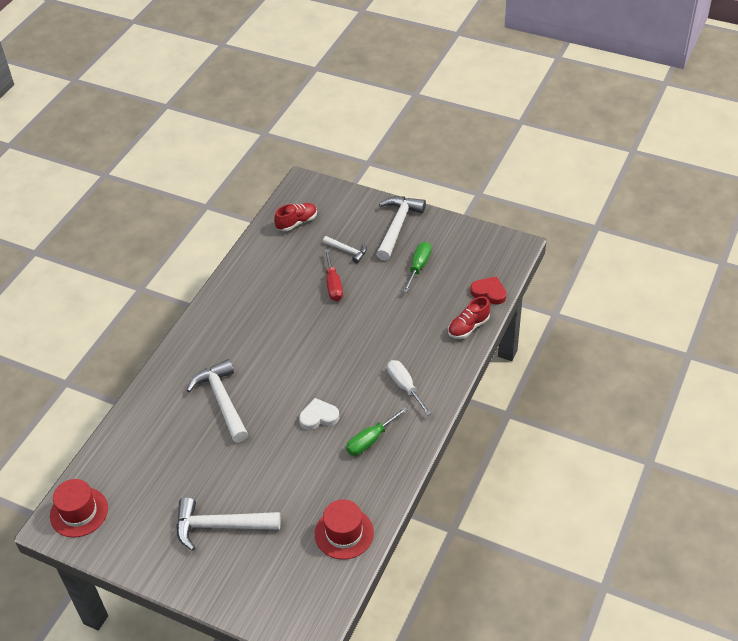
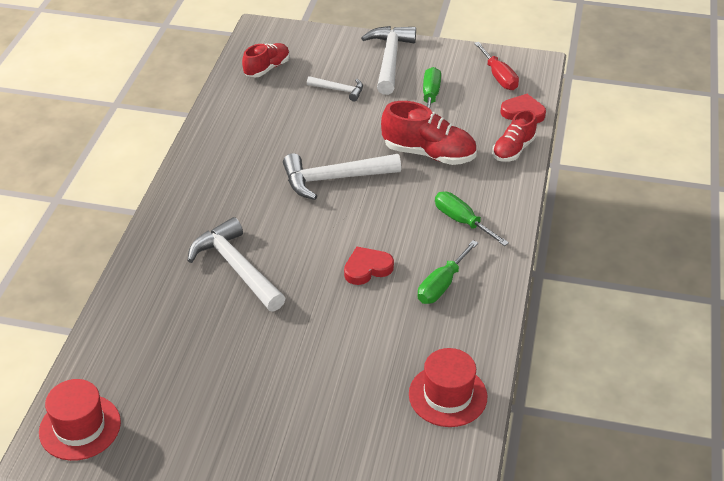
camera: 15 degrees left, 5 degrees down
(220, 526) = (281, 413): white hammer -> white hammer (334, 179)
(319, 417) = (367, 268): white heart -> red heart
(333, 285) = (334, 126): red screwdriver -> red screwdriver (499, 77)
(399, 321) = (429, 154): none -> red shoe
(405, 386) = (462, 221): white screwdriver -> green screwdriver

